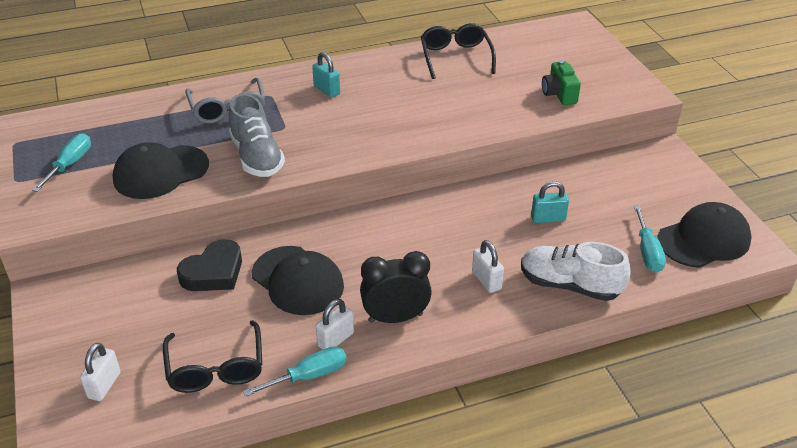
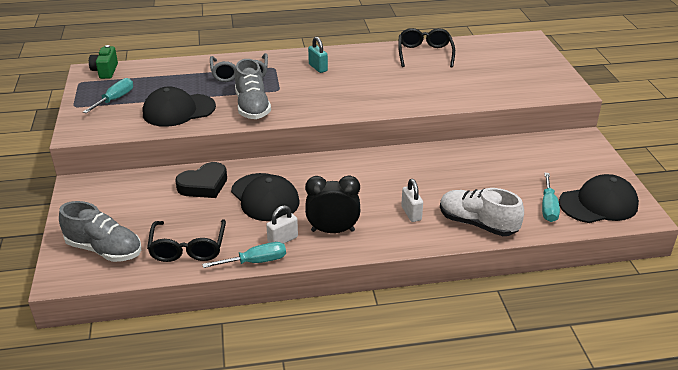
camera: 10 degrees right, 5 degrees down
(104, 385) = (104, 250): white padlock -> grey shoe
(548, 219) = (473, 176): turquoise padlock -> none
(559, 94) = (500, 86): green camera -> green camera (105, 71)

